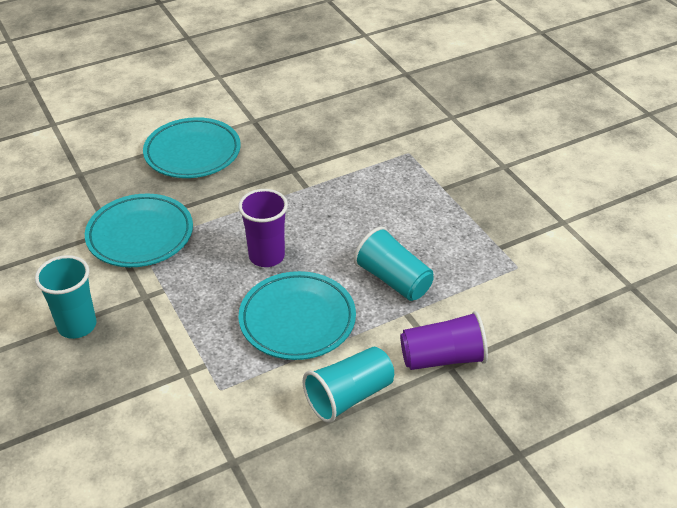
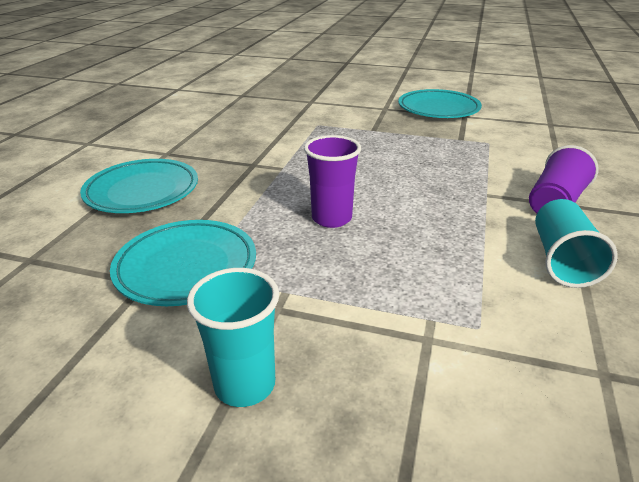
camera: 45 degrees left, 10 degrees down
(297, 320) = (433, 241): turquoise plate -> turquoise plate (438, 109)
(393, 280) = (442, 183): turquoise cup -> none

